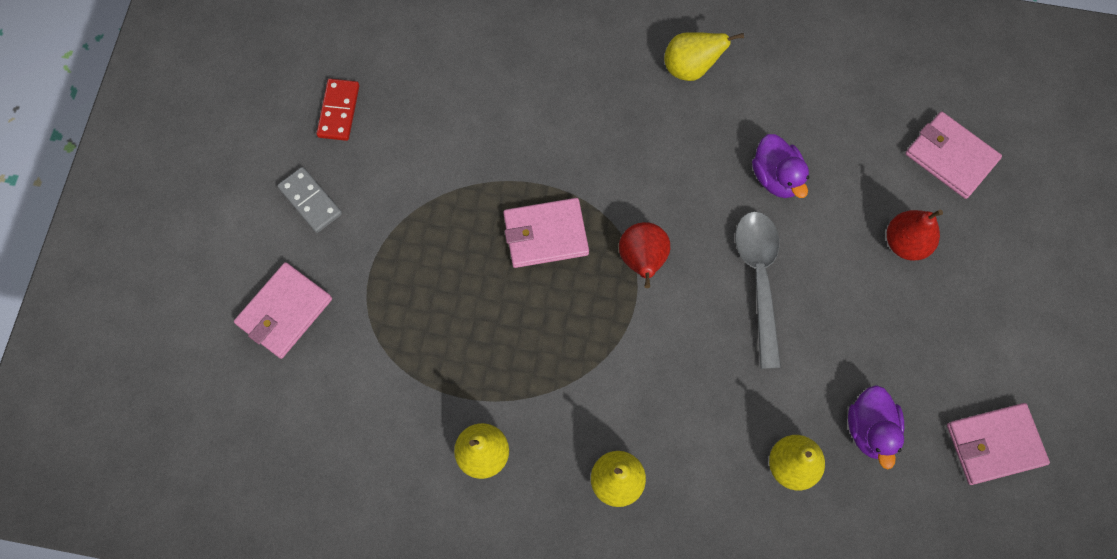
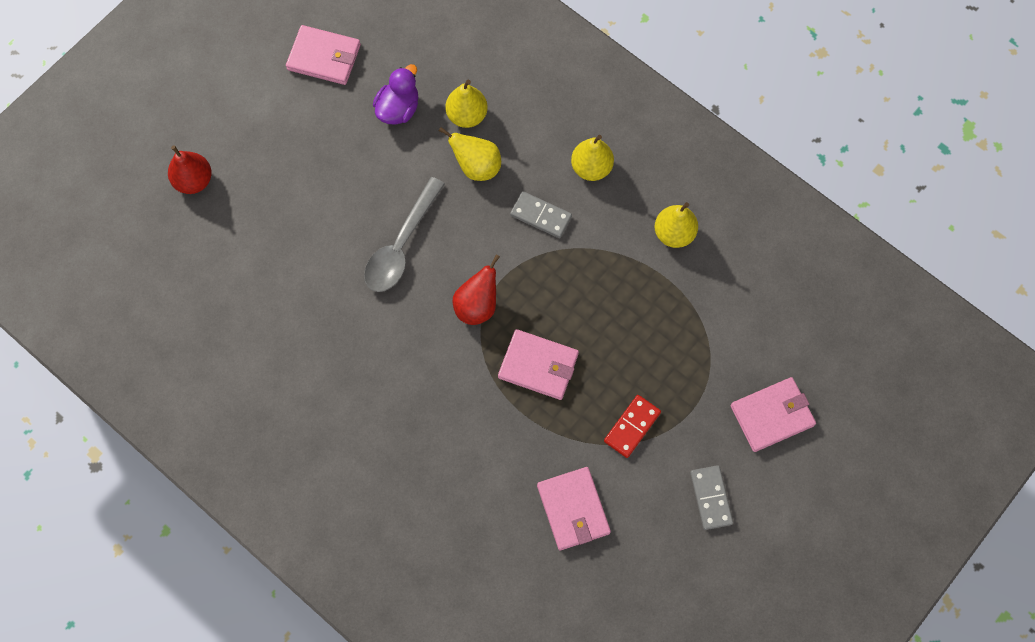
camera: 150 degrees left, 0 degrees up
(338, 111) = (649, 568): red domino -> red domino (632, 427)
(637, 392) = (541, 216): none -> grey domino
(691, 68) = (334, 441): yellow pear -> yellow pear (476, 166)
(776, 177) = (333, 312): purple duck -> none
(905, 243) = (276, 212): red pear -> red pear (194, 180)
(950, 157) = (191, 255): pink wallet -> pink wallet (573, 509)

